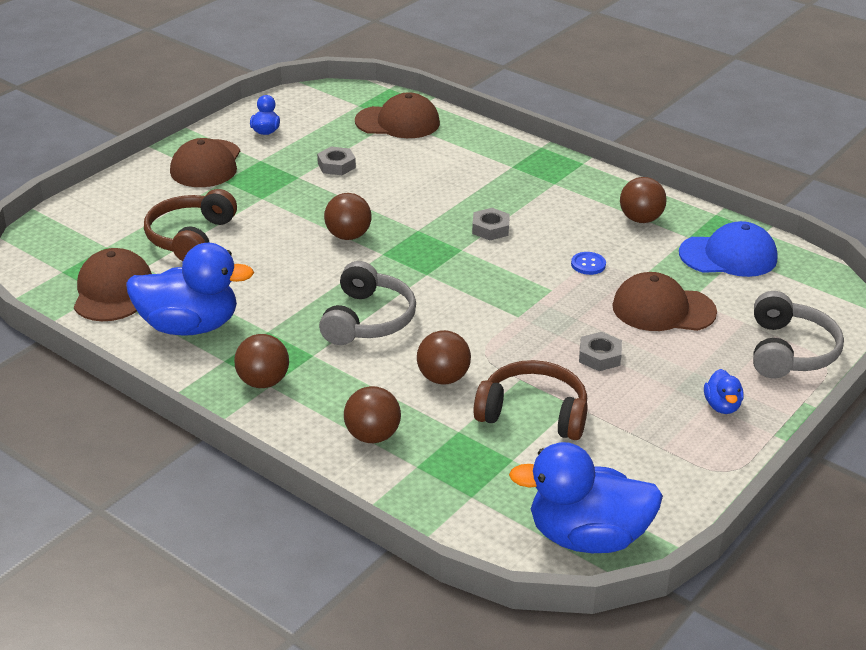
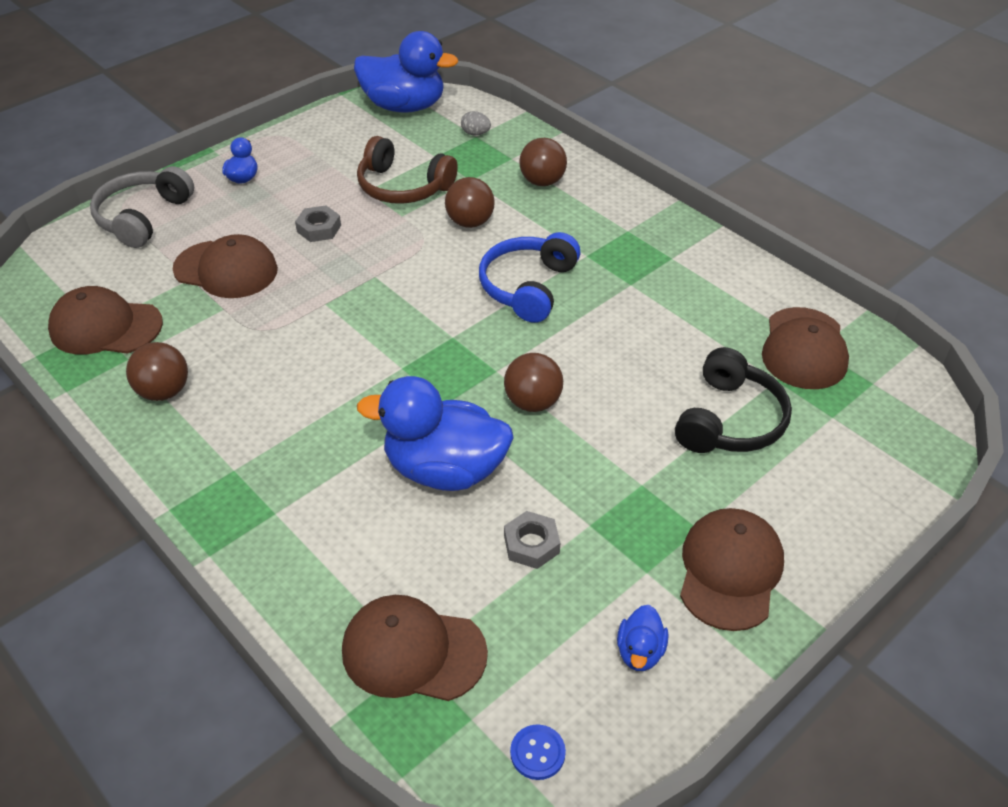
camera: 170 degrees left, 10 degrees up
(189, 326) = (711, 297): blue duck -> blue duck (444, 470)
(191, 237) = (729, 420): brown headphones -> black headphones
(263, 382) = (634, 234): brown ball -> none
(367, 319) = (528, 287): grey headphones -> blue headphones
(473, 499) = (475, 133): none -> grey egg
(490, 229) = (355, 395): grey nut -> none
(588, 264) = (268, 331): blue button -> blue button (537, 753)
(728, 256) = (105, 327): blue cap -> brown cap

